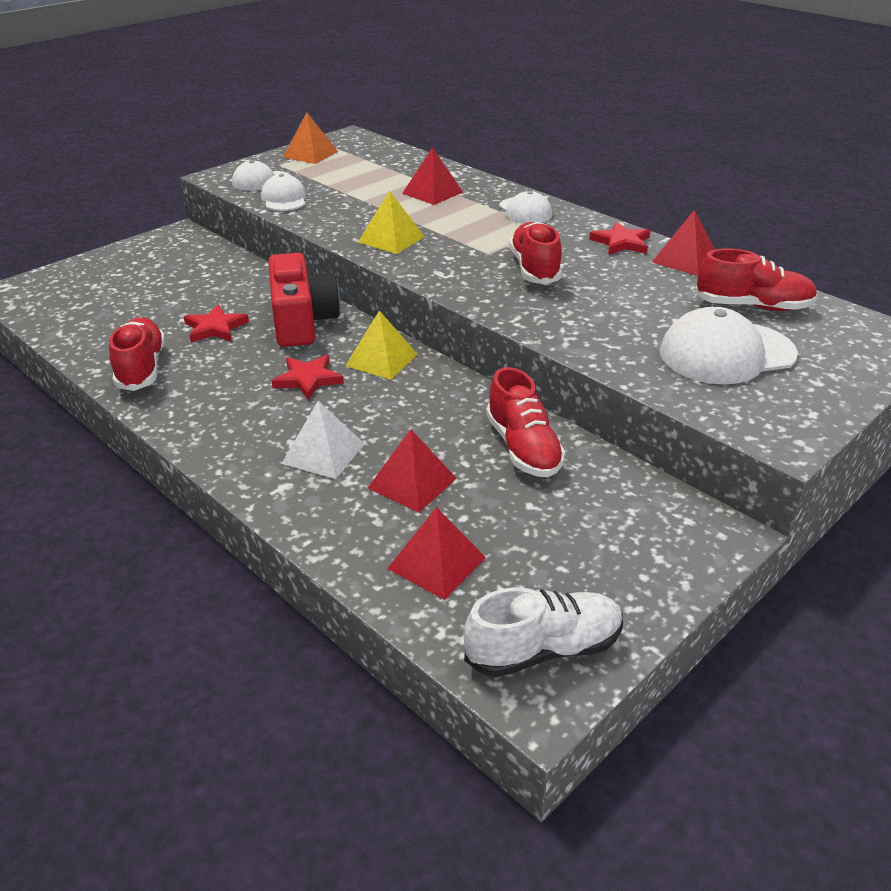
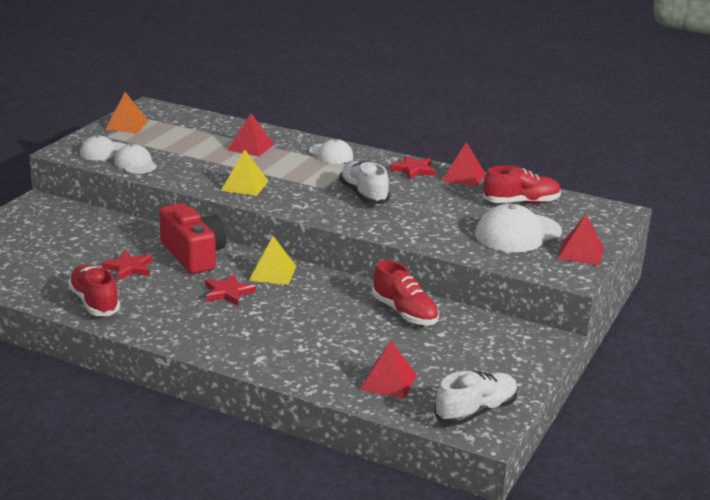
camera: 20 degrees left, 10 degrees down
(323, 453) = (273, 335): white pyramid -> none
(412, 483) = (345, 343): red pyramid -> red pyramid (580, 253)
(534, 269) = (363, 195): red shoe -> white shoe

